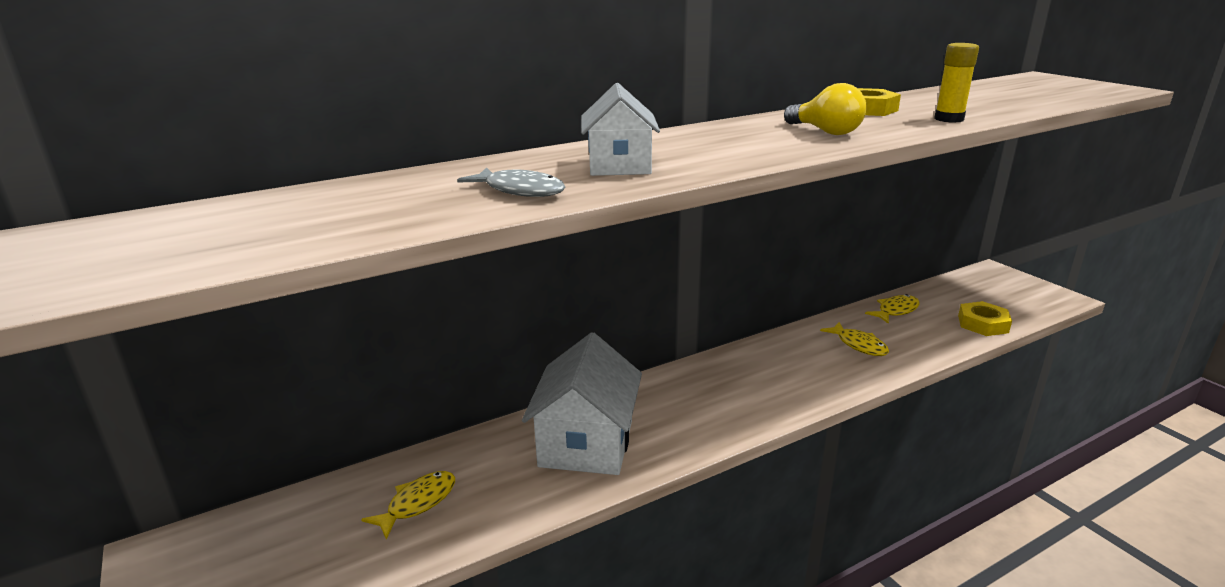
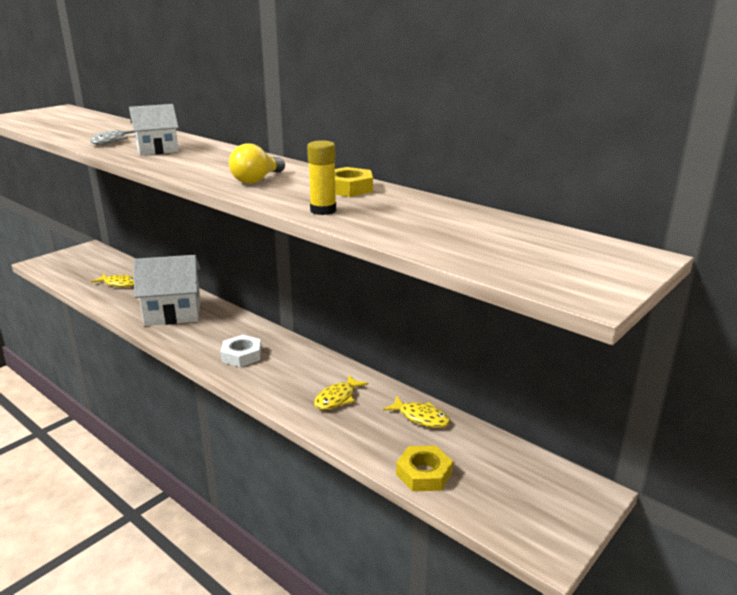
camera: 70 degrees right, 0 degrees up
(747, 393) = (241, 355): none -> white nut

